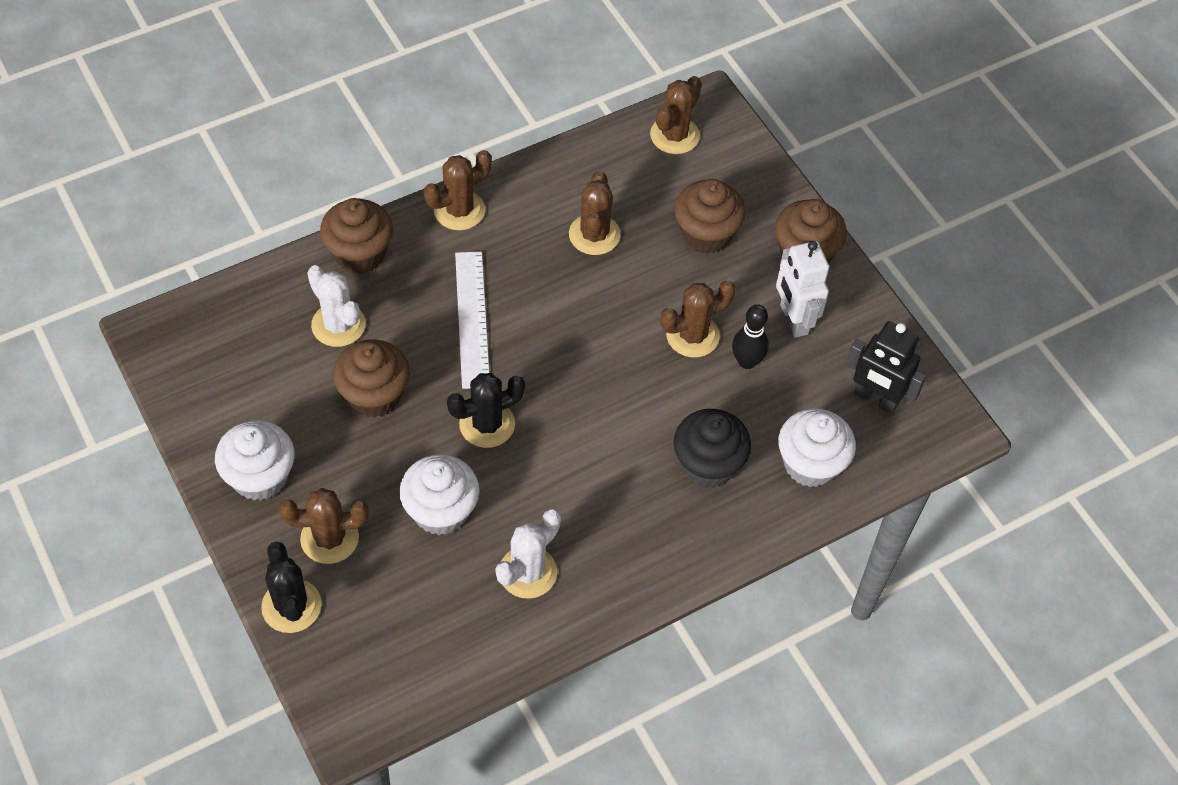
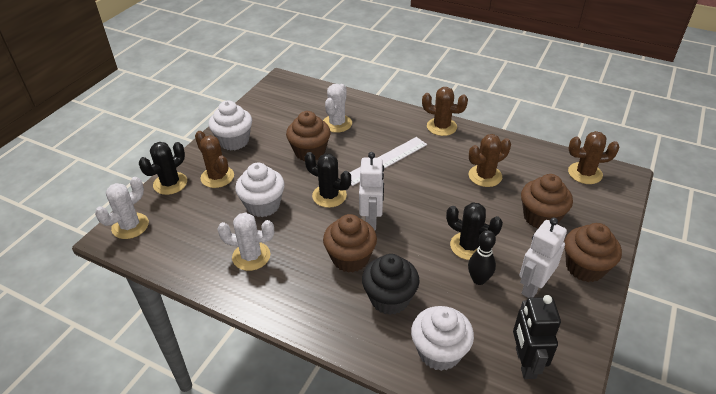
camera: 60 degrees right, 15 degrees down
(347, 695) = (130, 226): none -> white cactus
(359, 253) = (382, 111): brown cupcake -> brown cupcake (350, 258)
(571, 405) = (371, 220): none -> white robot
(692, 335) = (469, 246): brown cactus -> black cactus

